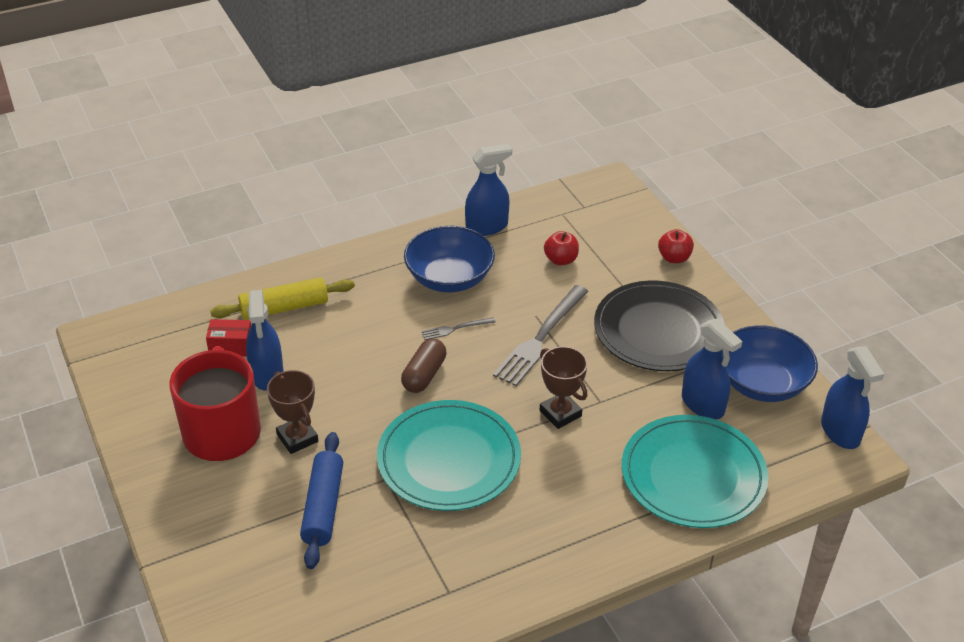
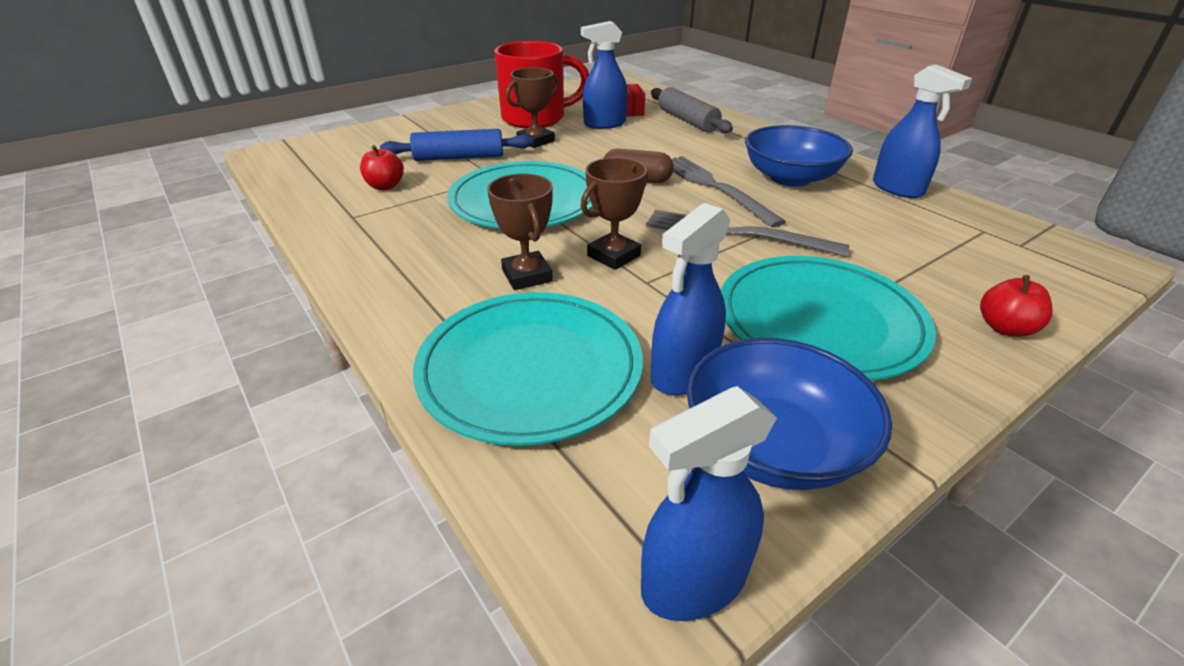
camera: 80 degrees right, 5 degrees down
(284, 308) = (687, 121): yellow rolling pin -> grey rolling pin
(455, 328) = (714, 187): grey fork -> grey fork, size x2.06
(561, 260) = (891, 236): red apple -> red apple (385, 186)
(581, 468) = (527, 276): none -> brown trophy
(658, 330) = (819, 321): black plate -> turquoise plate

